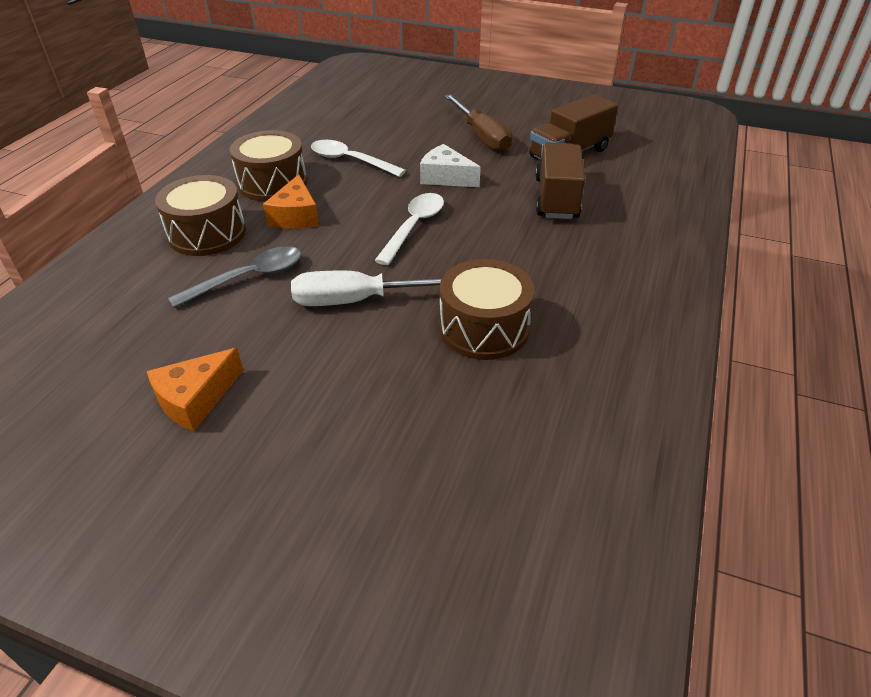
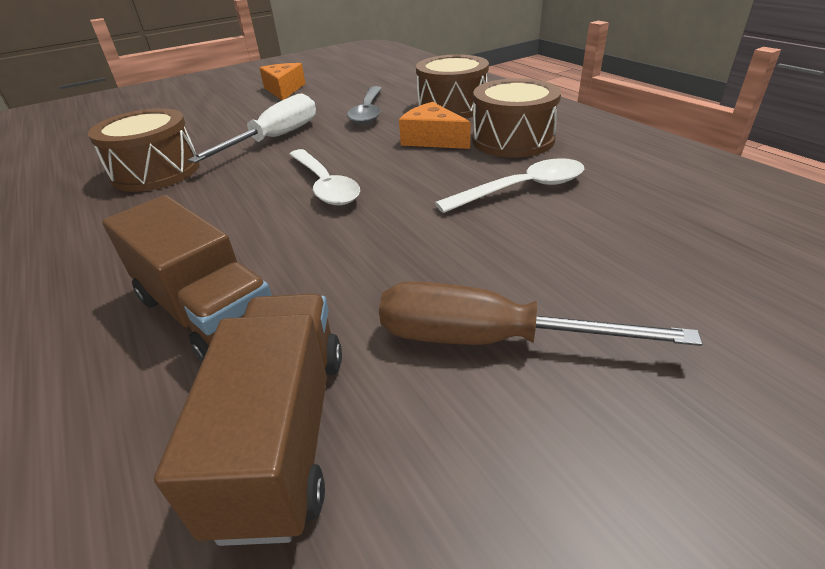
camera: 130 degrees right, 5 degrees down
(446, 177) = (393, 241): white cheese -> none

